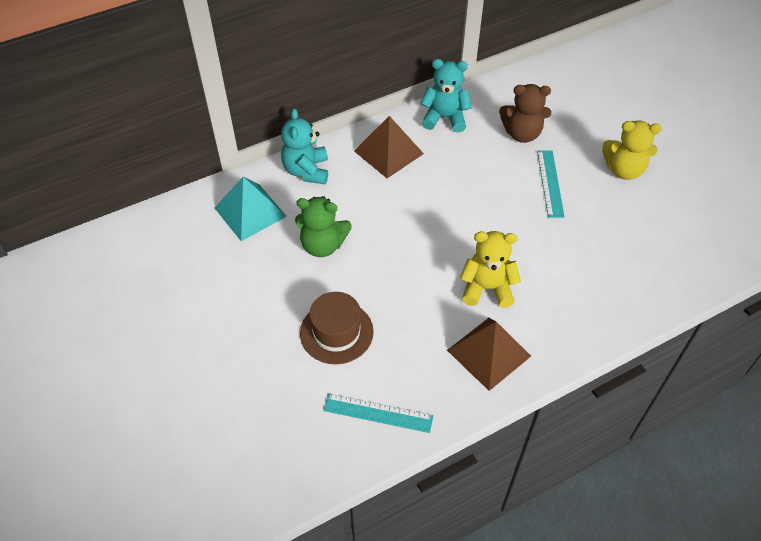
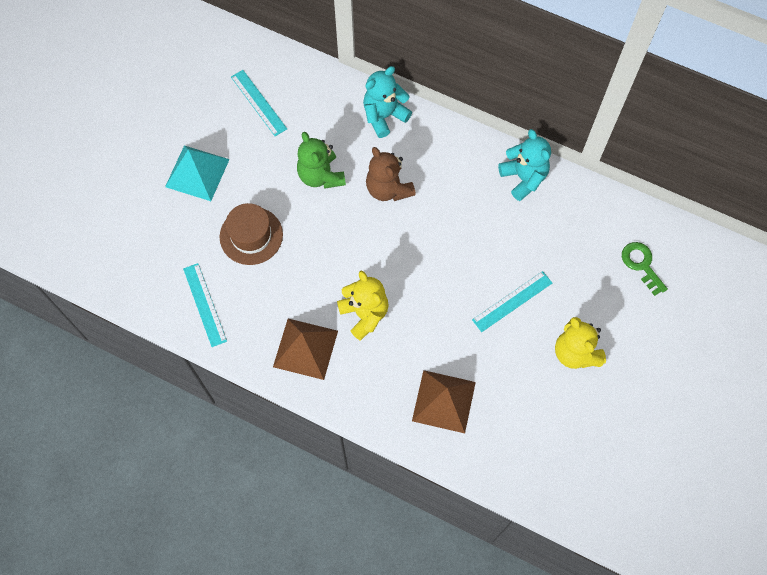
camera: 55 degrees right, 15 degrees up
(204, 250) = (258, 102): none -> turquoise ruler
(250, 212) = (315, 106): turquoise pyramid -> turquoise pyramid (197, 173)
(388, 152) = (450, 160): brown pyramid -> brown pyramid (444, 401)
(522, 134) = (554, 248): brown teddy bear -> brown teddy bear (388, 188)
(575, 94) = (641, 265): none -> green key

